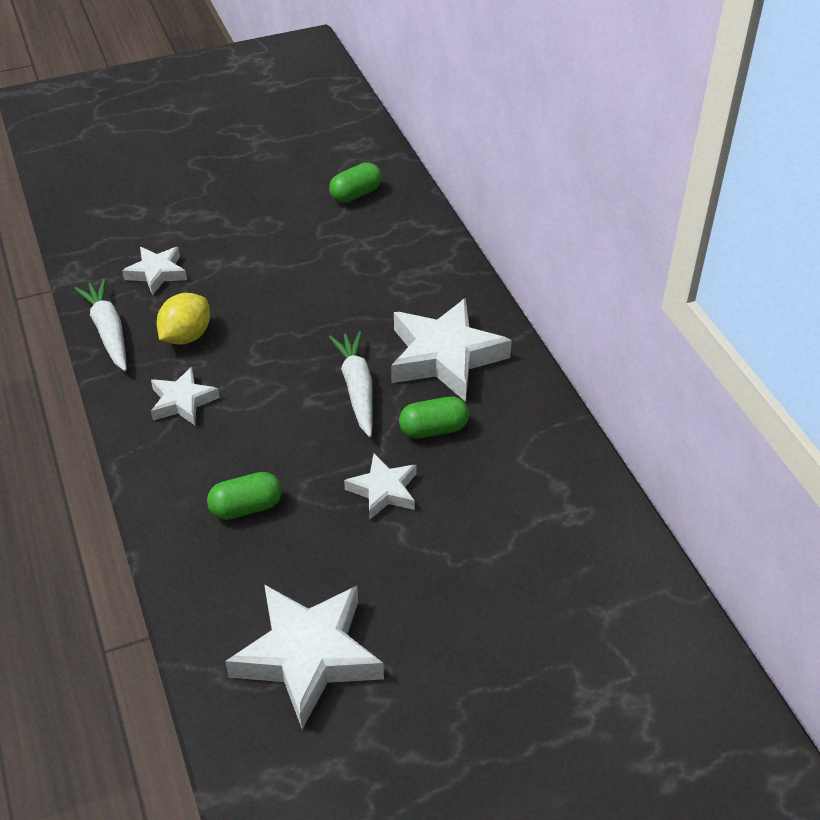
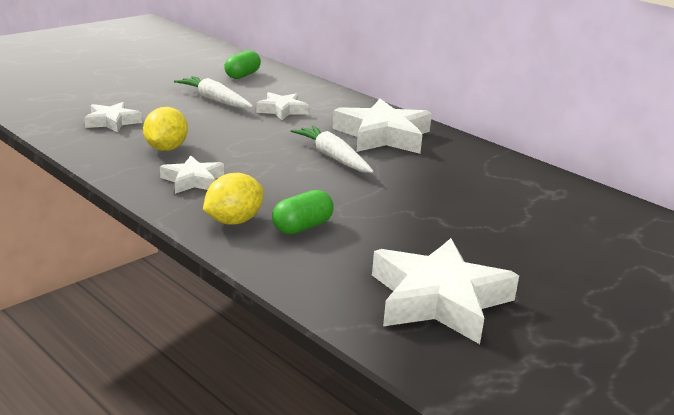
camera: 25 degrees left, 20 degrees down
(108, 331) = (92, 153): white carrot -> white carrot (215, 100)
(184, 481) = (233, 221): none -> yellow lemon
(383, 490) = (405, 202): white star -> white star (282, 110)
(433, 429) = (411, 168): green capsule -> none

